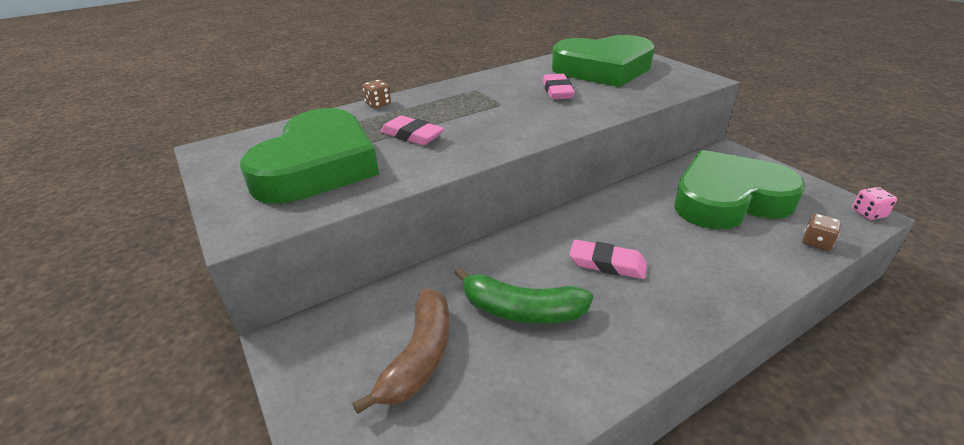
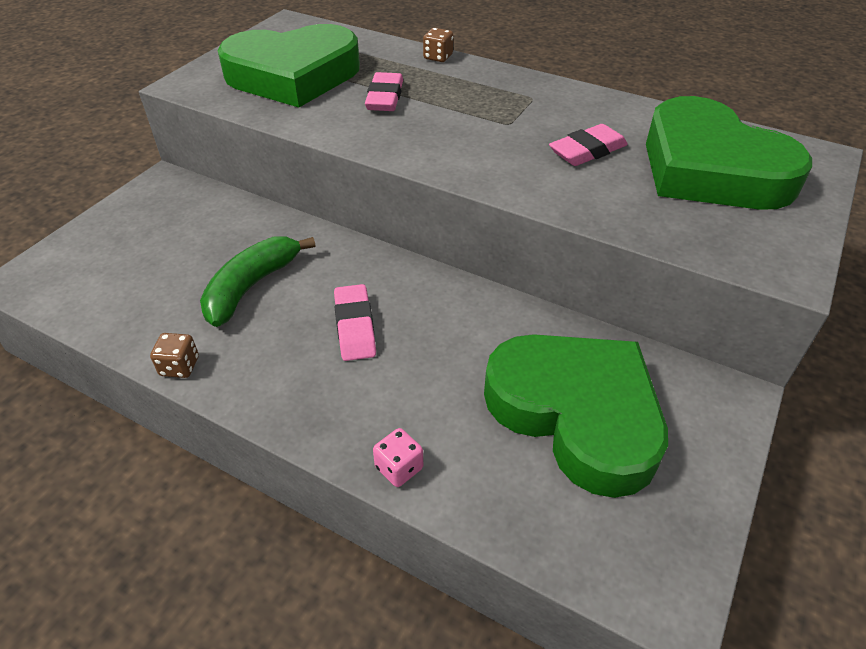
camera: 60 degrees right, 10 degrees up
(419, 357) = (171, 249): brown banana -> none
(521, 310) = (251, 287): green banana -> green banana turned 45 degrees clockwise
(816, 242) = (530, 526): brown dice -> brown dice (179, 366)
(868, 213) = (673, 601): pink dice -> pink dice (399, 468)

